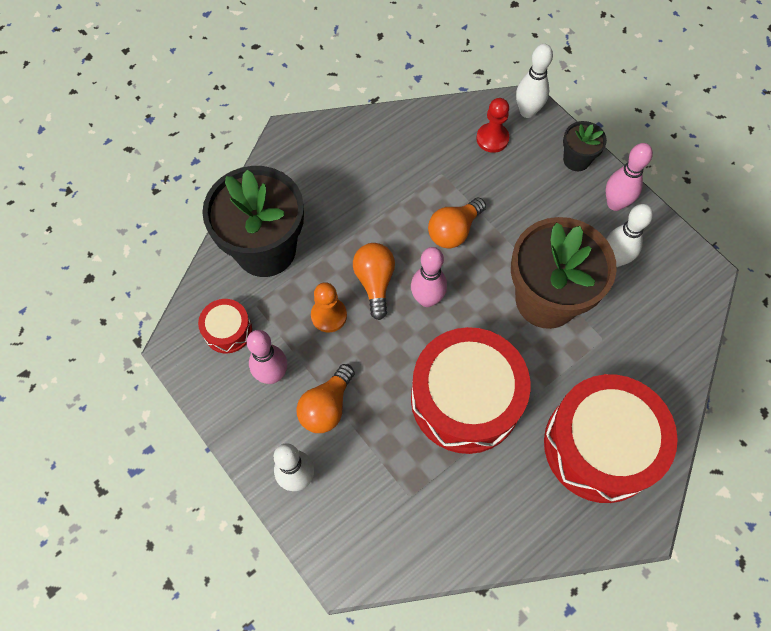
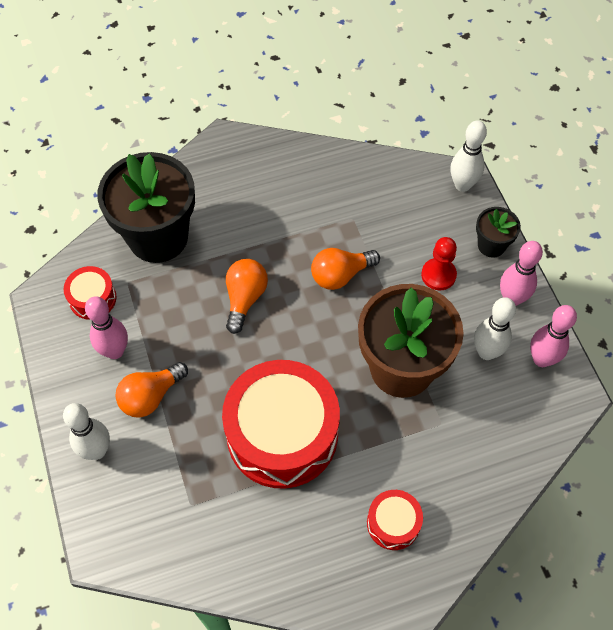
camera: 20 degrees right, 5 degrees down
(329, 315) = (189, 315): orange pawn -> none
(427, 299) = (287, 330): pink bowling pin -> pink bowling pin (541, 359)
(492, 139) = (416, 200): red pawn -> red pawn (438, 275)
(600, 446) = (393, 523): red drum -> red drum, size x0.46

